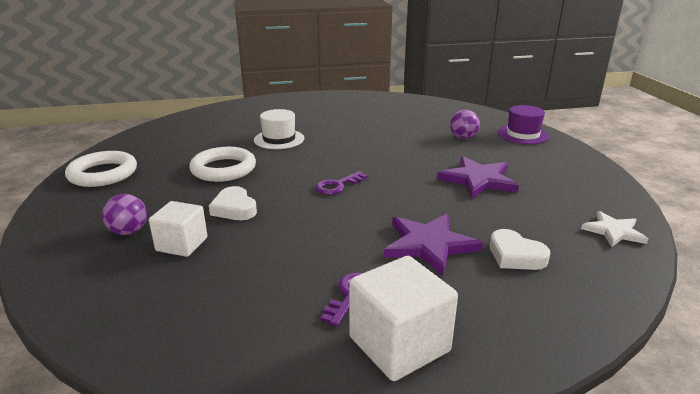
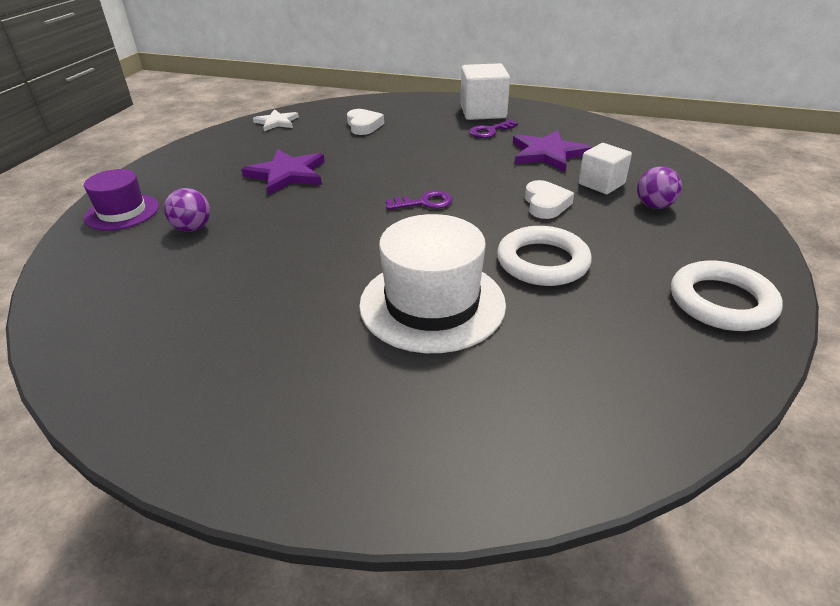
camera: 150 degrees left, 10 degrees up
(279, 139) = (432, 304): white hat -> white hat, size x1.65
(429, 245) = (409, 142): purple star -> purple star (547, 154)

